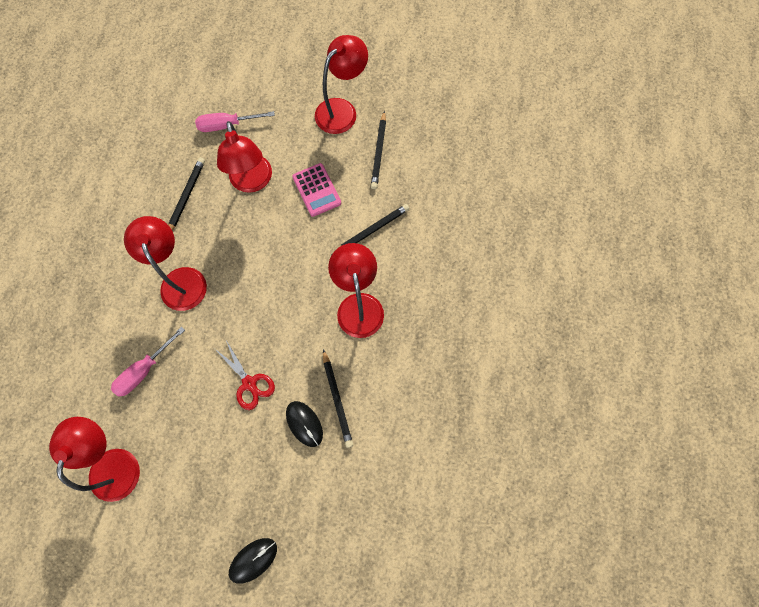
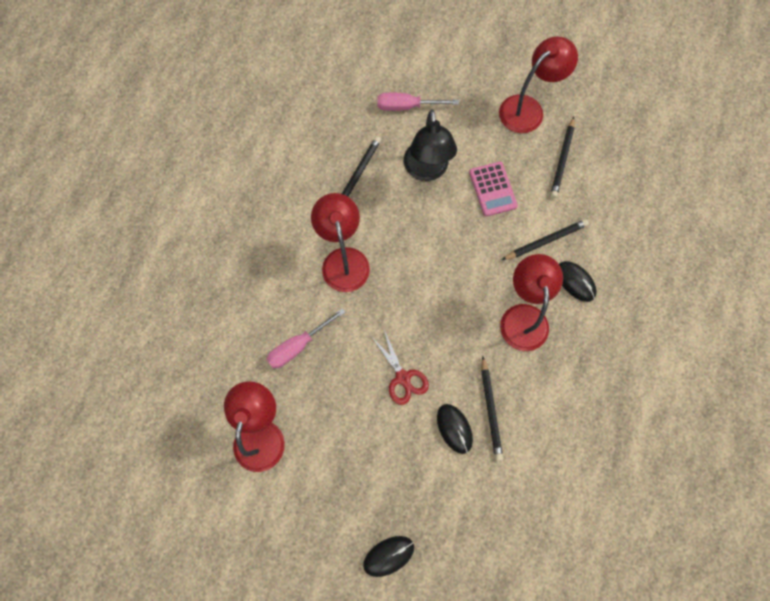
camera: 10 degrees right, 0 degrees up
(252, 182) = (427, 170): red lamp -> black lamp
(404, 264) = (575, 282): none -> black mouse

